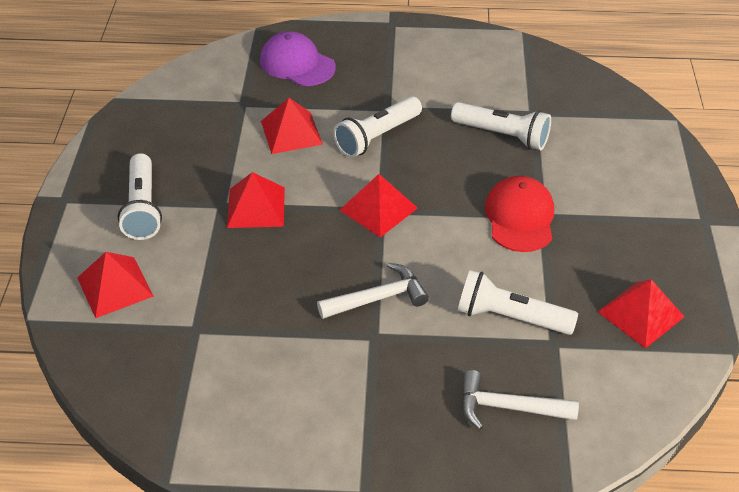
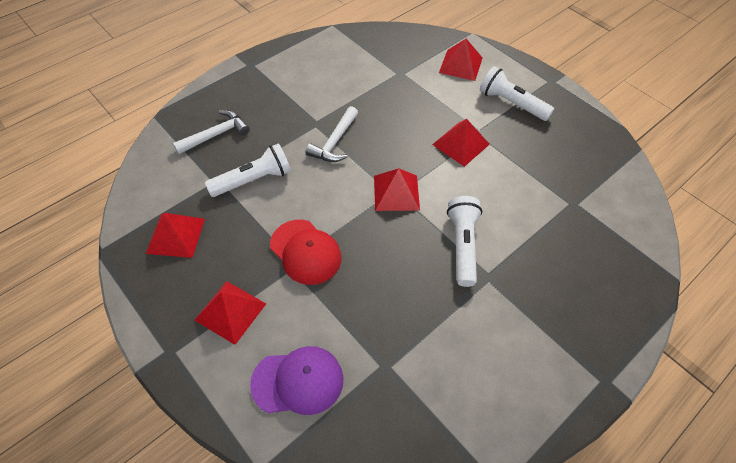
camera: 135 degrees right, 10 degrees up
(291, 132) = (515, 206): red pyramid -> red pyramid (230, 311)
(297, 64) = (598, 267): purple cap -> purple cap (298, 381)
(502, 135) = (384, 319): white flashlight -> none

